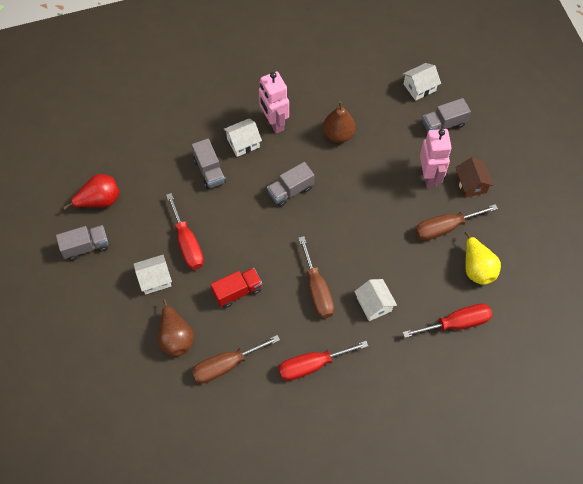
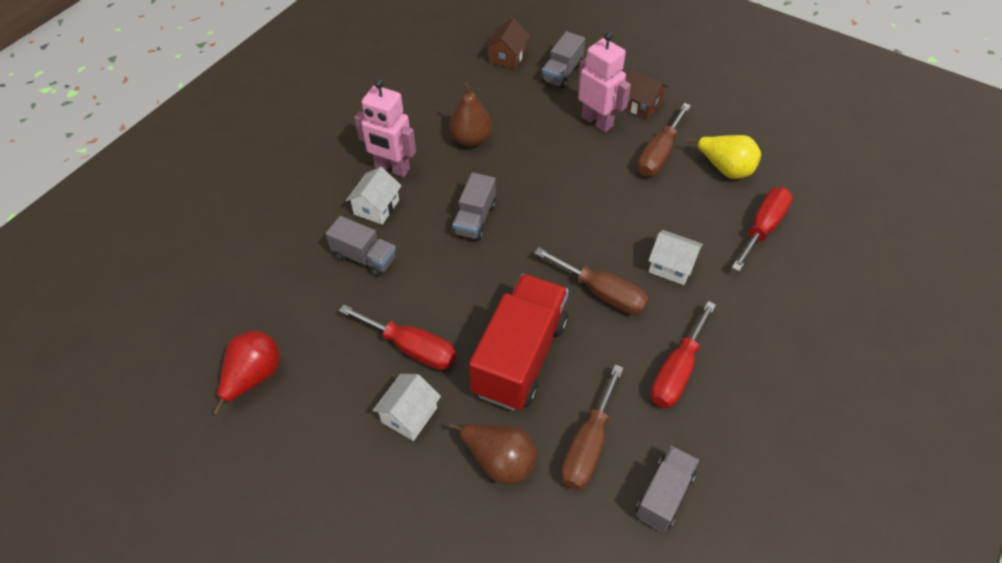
camera: 40 degrees left, 10 degrees down
(85, 247) = (283, 442): grey truck -> grey truck (664, 495)
(237, 291) = (520, 357): red truck -> red truck, size x1.85
(419, 87) = (507, 56): white house -> brown house

